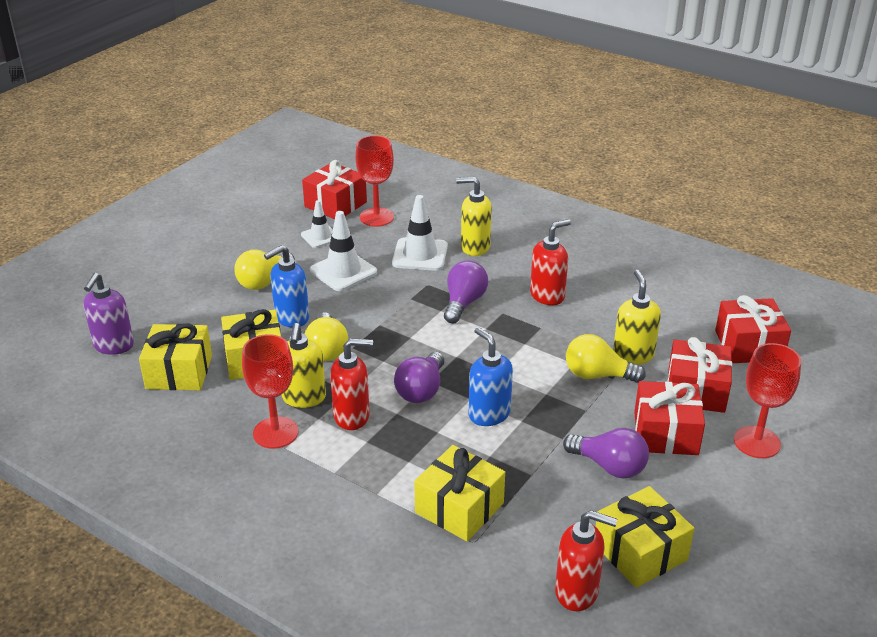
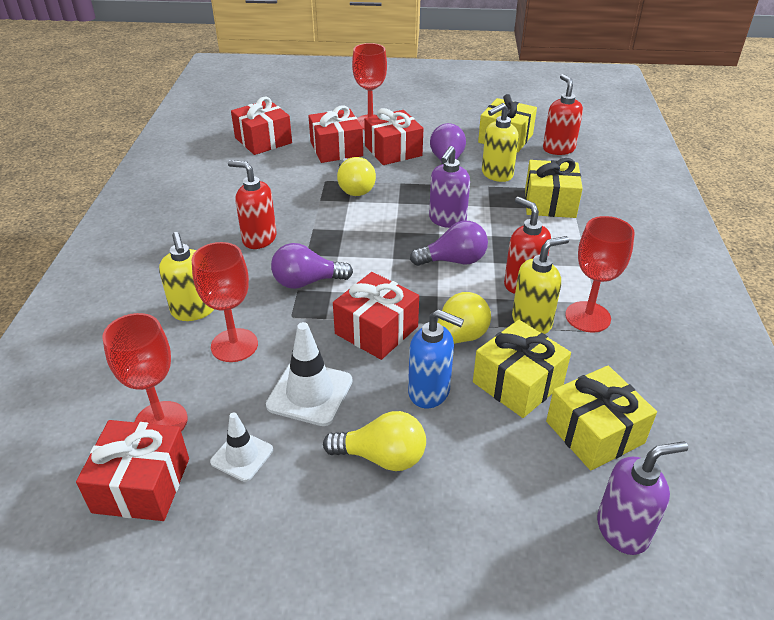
camera: 120 degrees left, 5 degrees up
(374, 317) = (376, 330): none -> red gift
(420, 255) = (234, 345): white traffic cone -> red goblet
(489, 414) = (447, 220): blue soap dispenser -> purple soap dispenser
(633, 355) = (315, 180): yellow soap dispenser -> yellow soap dispenser (496, 174)

